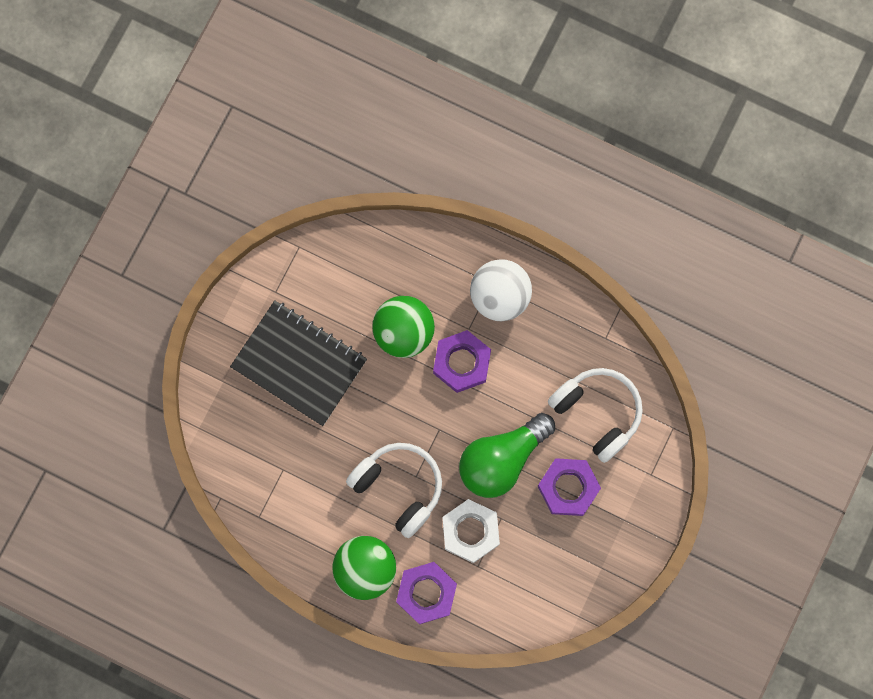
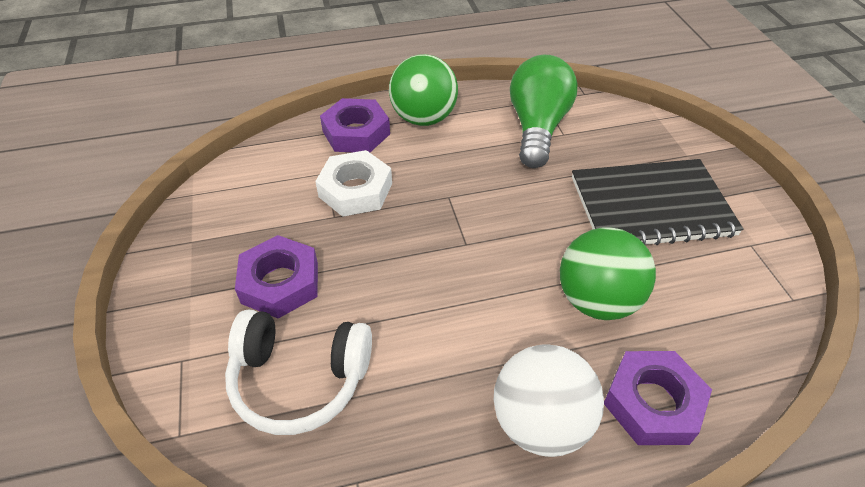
camera: 140 degrees right, 30 degrees down
(399, 487) = (455, 180): white headphones -> none
(461, 363) = (507, 316): purple nut -> purple nut (652, 403)
(501, 460) = (376, 260): green light bulb -> green light bulb (537, 127)

